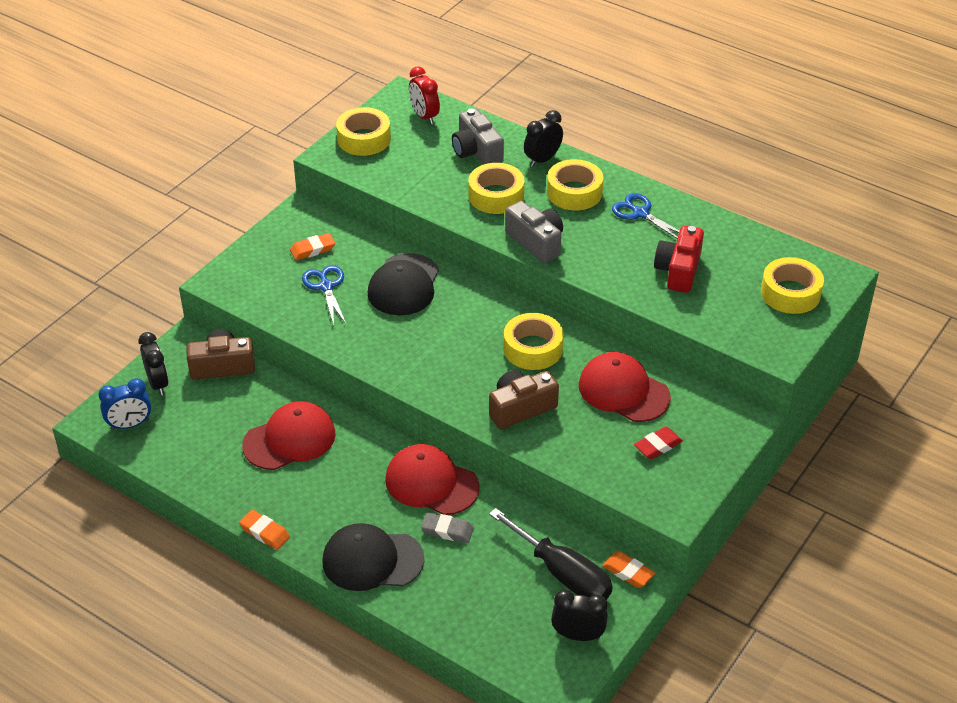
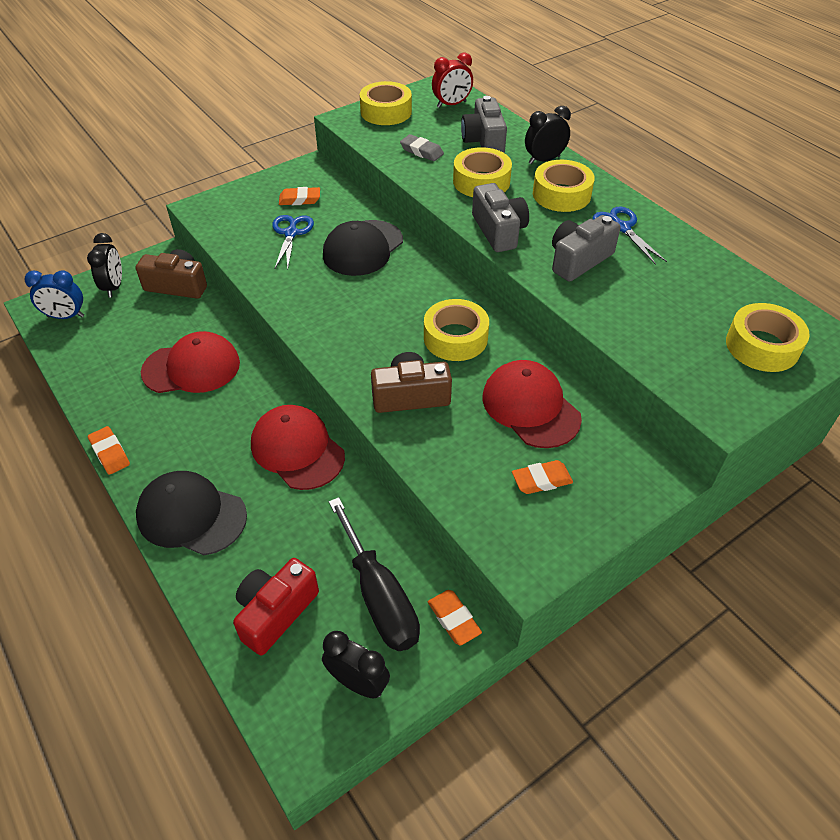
camera: 20 degrees right, 5 degrees up
(424, 116) = (451, 104): red clock -> red clock turned 105 degrees counterclockwise
(447, 530) = (284, 506): grey eraser -> grey eraser (421, 151)
(617, 253) = (578, 260): none -> grey camera
(658, 446) = (541, 480): red eraser -> orange eraser
(678, 270) = (639, 292): red camera -> red camera (275, 612)

